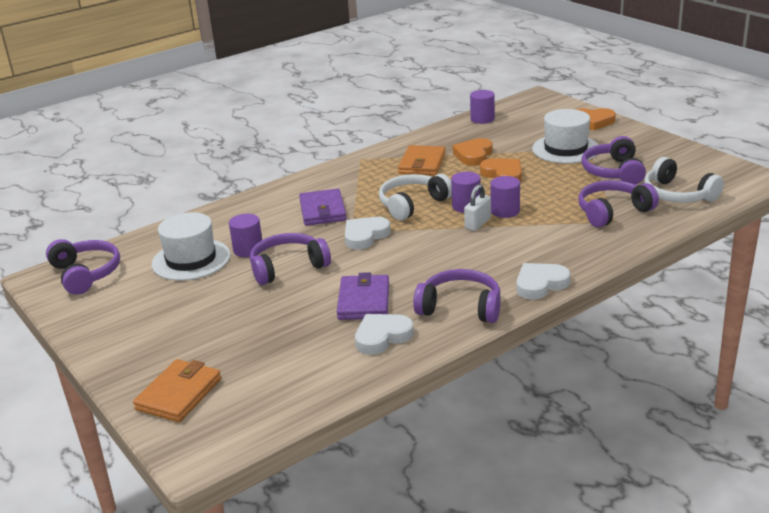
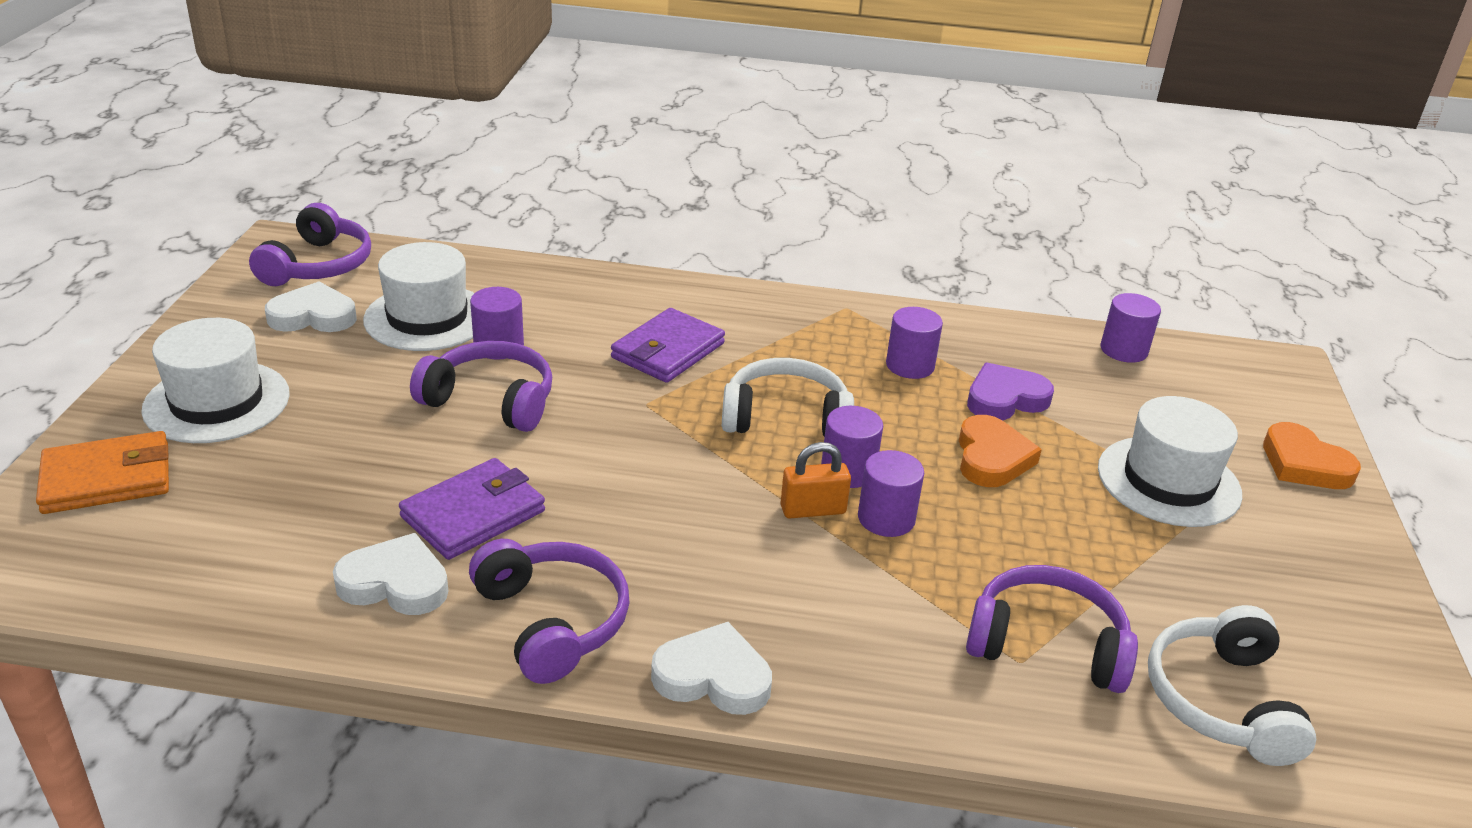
camera: 40 degrees right, 5 degrees up
(164, 342) = (217, 402): none -> white hat
(365, 236) = (646, 422): white heart -> white heart (313, 316)
(422, 164) = (910, 365): orange wallet -> purple cylinder
(473, 155) = (1005, 399): orange heart -> purple heart
(477, 223) = (813, 510): white padlock -> orange padlock
(613, 172) = (1179, 575): purple headphones -> none

